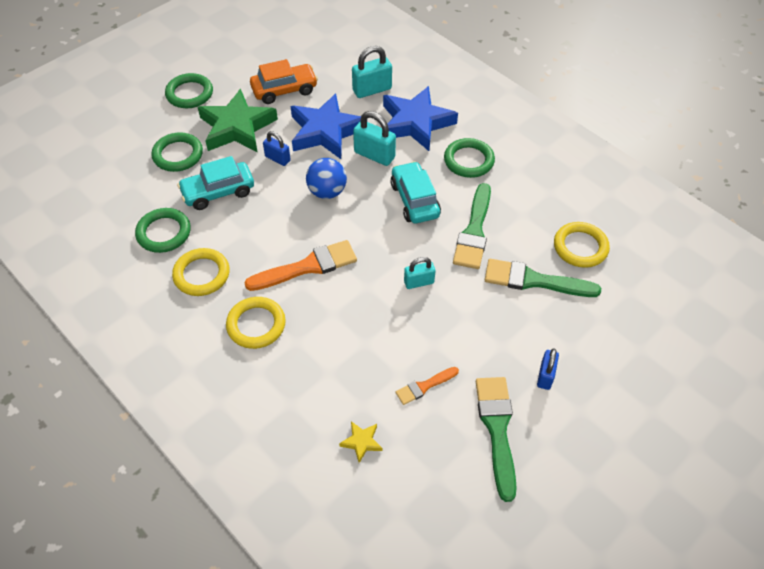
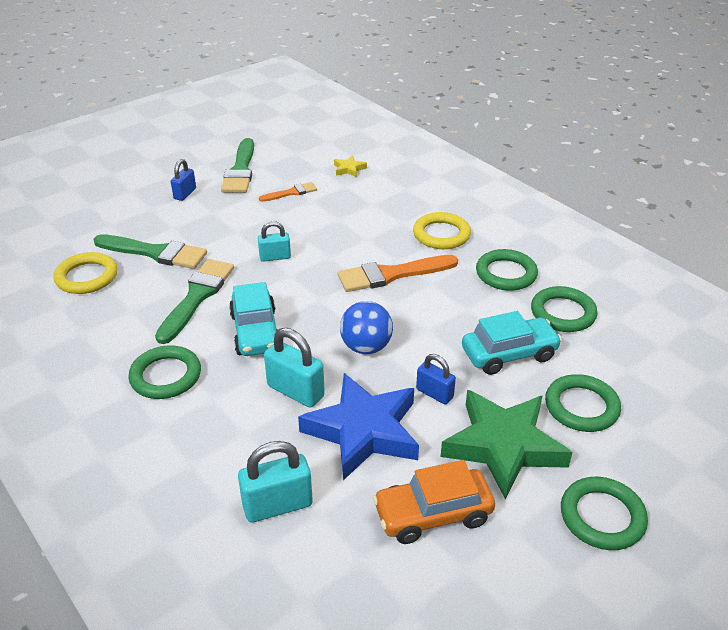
camera: 175 degrees left, 15 degrees down
(201, 274) = (506, 274): yellow ring -> green ring
(415, 123) = (221, 438): blue star -> none

